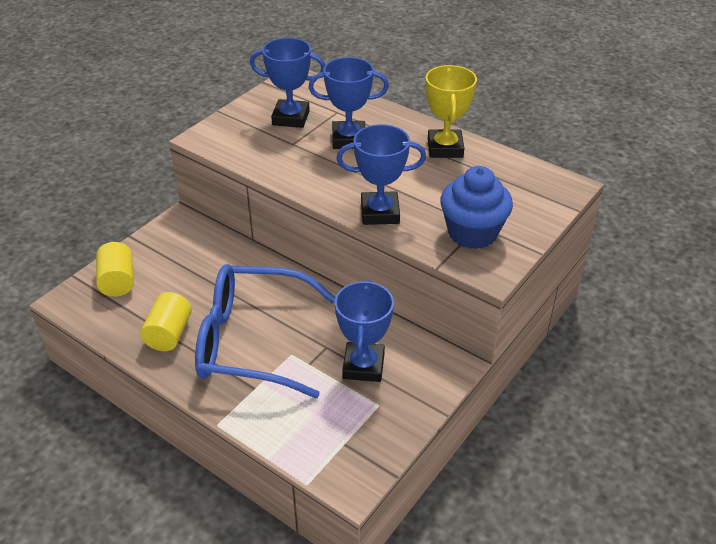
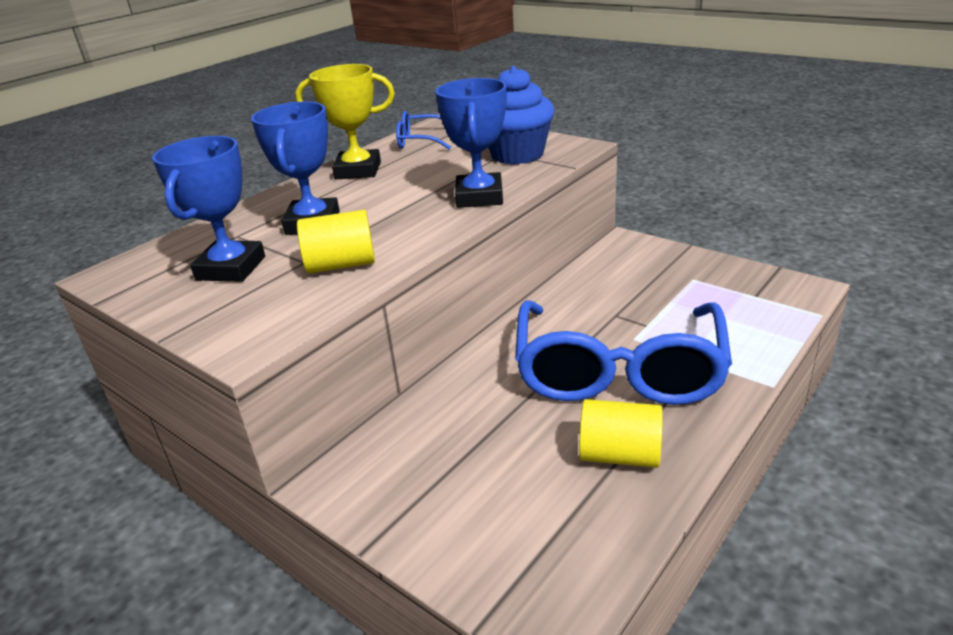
camera: 85 degrees left, 10 degrees down
(118, 281) = (495, 545): yellow cylinder -> yellow cylinder (341, 265)
(363, 366) = (639, 289): blue trophy -> none
(513, 175) = (420, 141): none -> blue glasses

